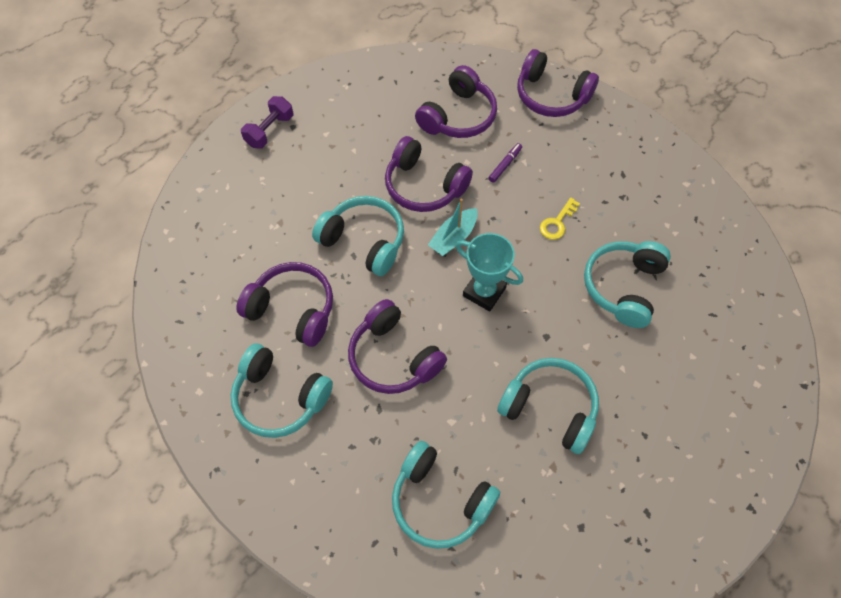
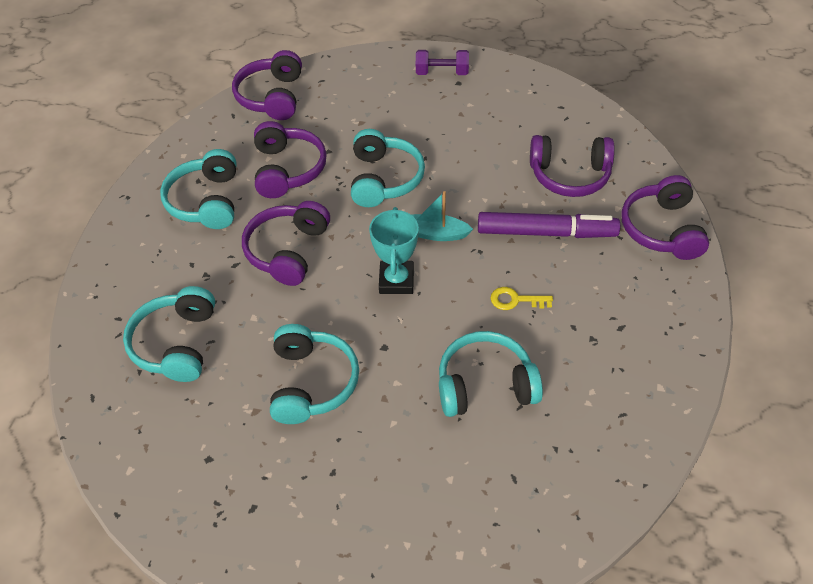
camera: 60 degrees right, 10 degrees down
(424, 186) = (472, 189): purple headphones -> purple headphones (272, 97)
(505, 165) = (546, 232): purple marker -> purple marker, size x2.41

